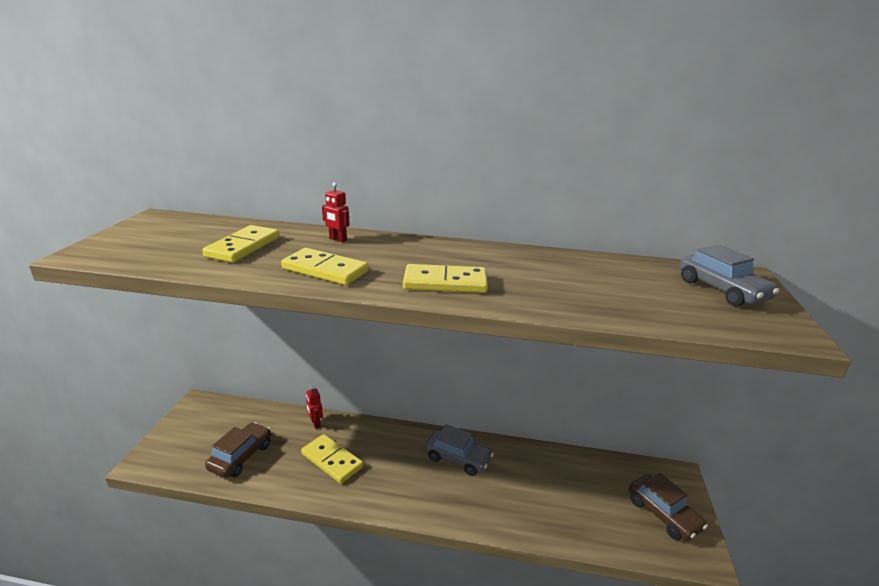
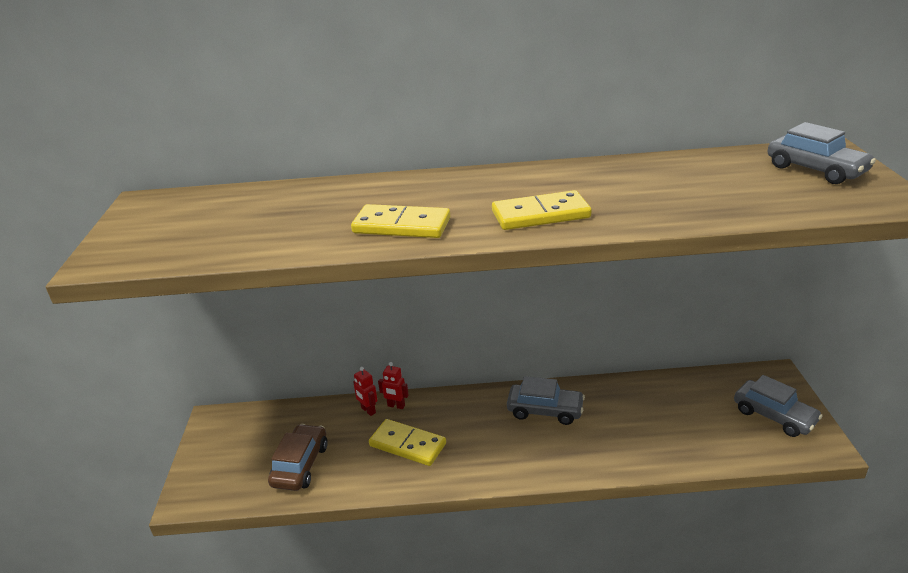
camera: 10 degrees left, 5 degrees up
(243, 247) = (285, 217): yellow domino -> none
(337, 239) = (386, 188): red robot -> red robot (396, 406)
(663, 514) = (774, 416): brown car -> grey car

